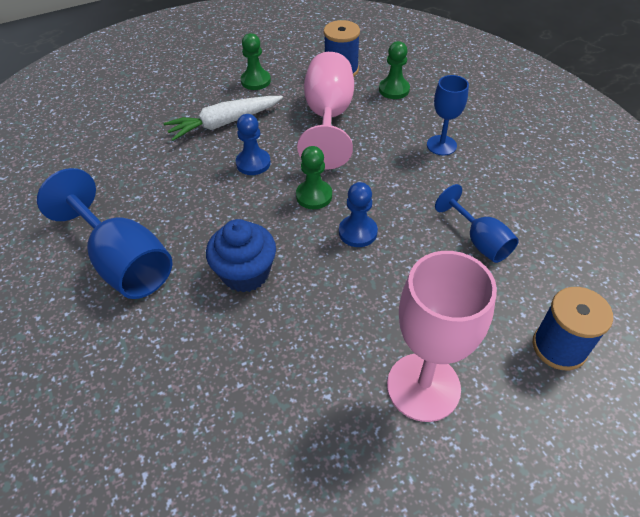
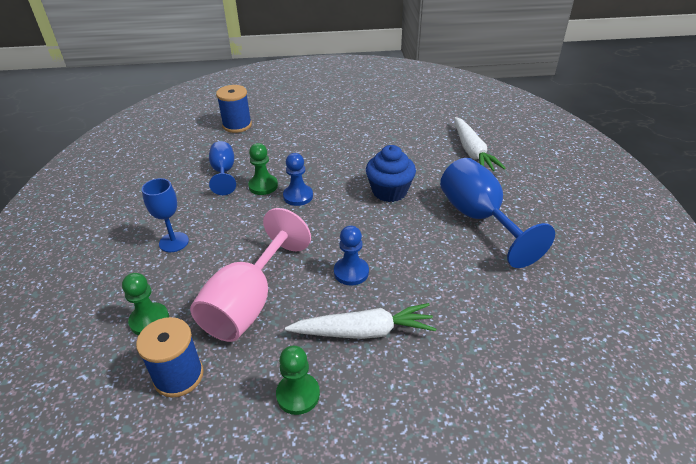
camera: 160 degrees left, 10 degrees down
(130, 403) = (472, 151): none -> white carrot
(314, 196) = (313, 228): green pawn -> green pawn (263, 186)
(423, 386) = (316, 127): pink goblet -> none

